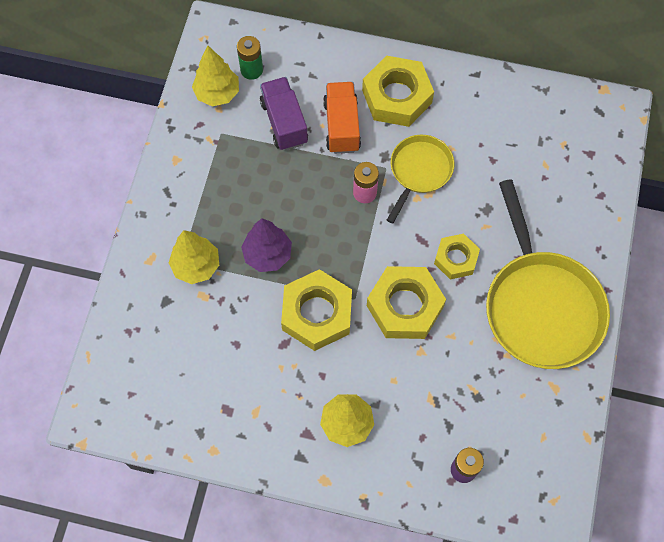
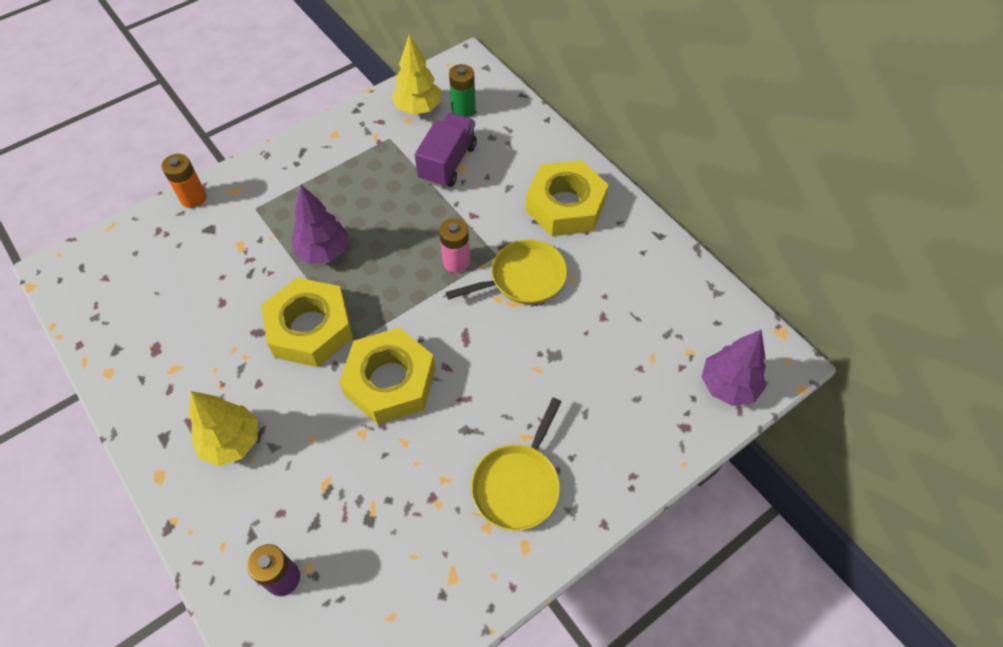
camera: 40 degrees right, 10 degrees down
(126, 288) = (193, 198): none -> orange battery
(196, 266) = (261, 220): yellow tree -> none
(341, 126) = (492, 197): orange truck -> none
(456, 259) = (479, 376): yellow nut -> none
(540, 306) = (518, 484): yellow pan -> yellow pan, size x0.55
(603, 150) = (728, 386): none -> purple tree

